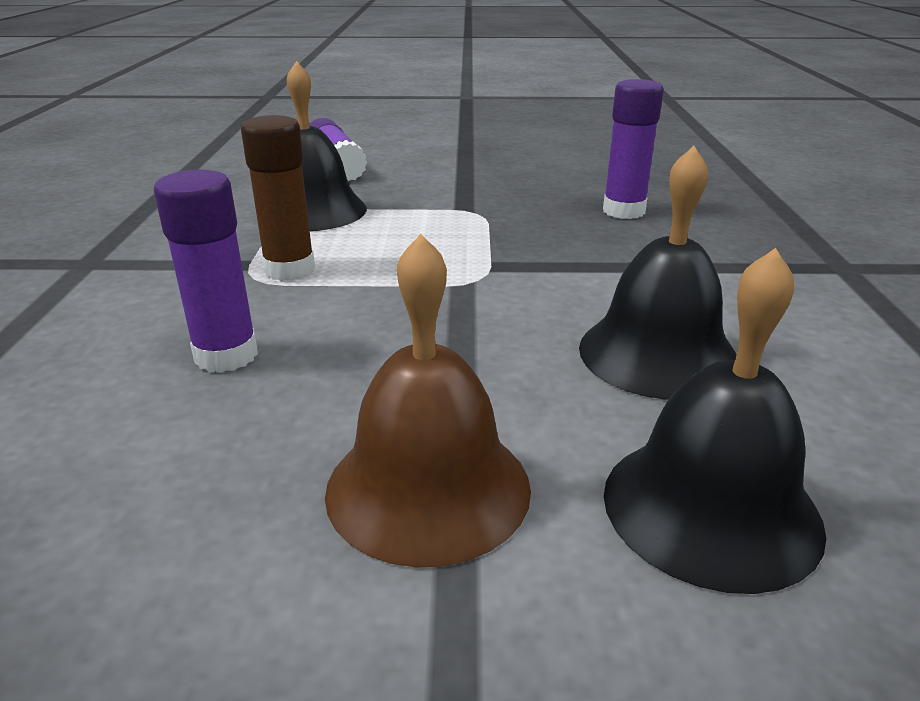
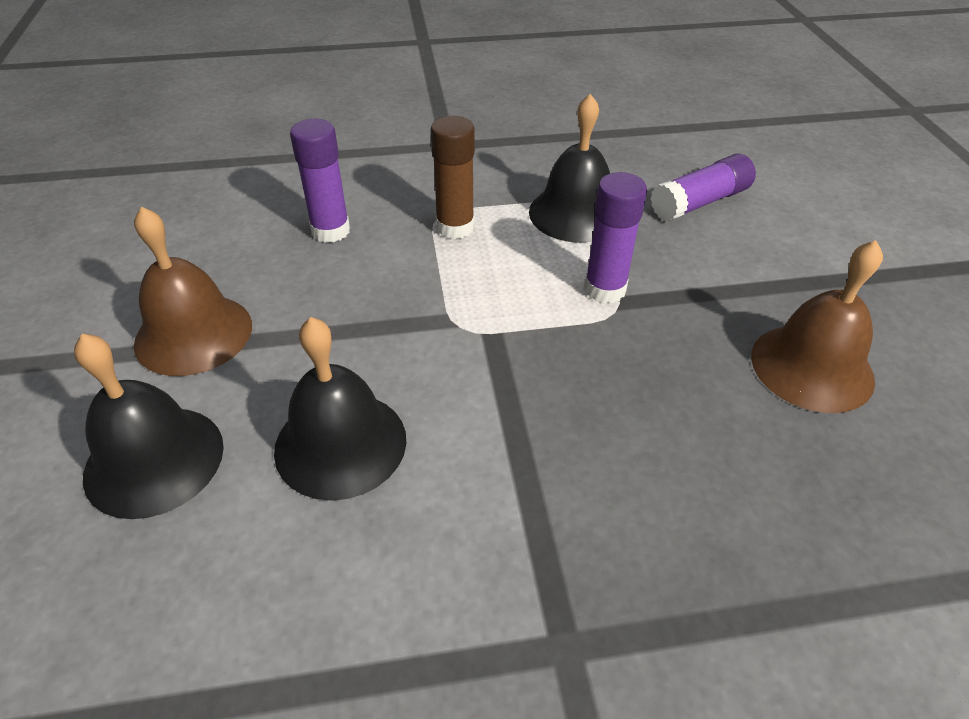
camera: 80 degrees right, 15 degrees up
(559, 165) = (812, 367): none -> brown bell
(623, 211) = (670, 429): purple glue stick -> purple glue stick (605, 289)

